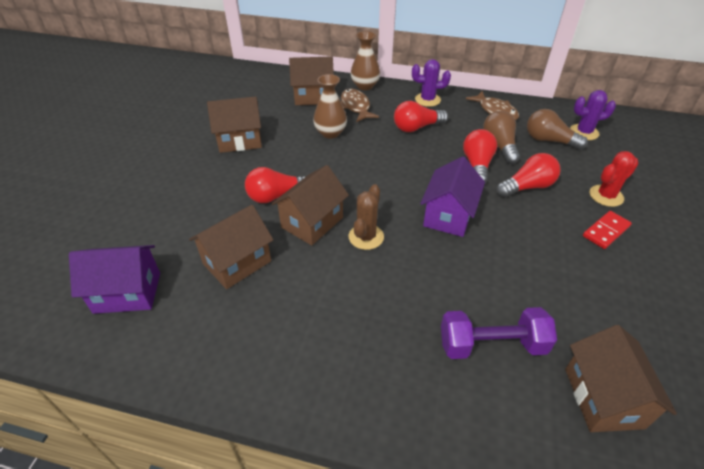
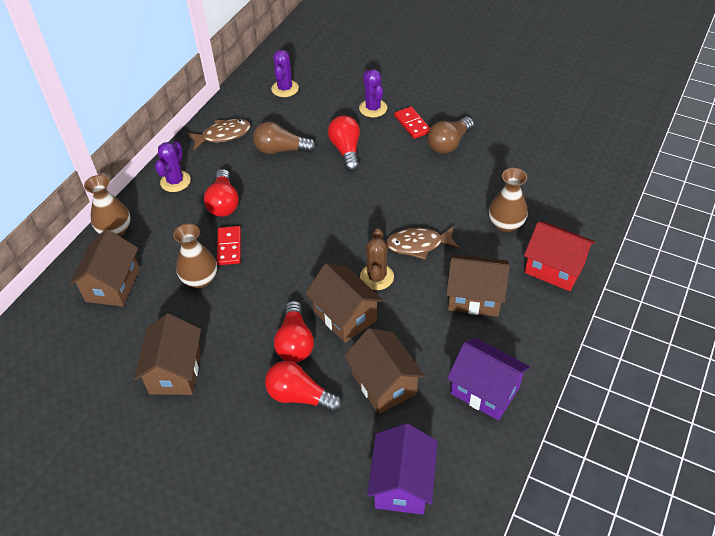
camera: 75 degrees left, 5 degrees up
(356, 106) = (157, 247): brown fish -> brown fish (418, 245)
(366, 237) = (377, 277): brown cactus -> brown cactus turned 60 degrees clockwise
(369, 140) = (229, 247): none -> red domino
(437, 411) = (554, 268): none -> red house
(448, 215) = (366, 213): purple house -> purple house (485, 390)
(477, 165) = (305, 174): red light bulb -> red light bulb (300, 396)
(492, 345) = (505, 224): purple dumbbell -> brown vase
(549, 140) = (287, 115): brown light bulb -> brown light bulb (449, 144)
(603, 398) = (553, 182): brown house -> brown house (474, 297)
(606, 196) = (373, 108): red cactus -> purple cactus

